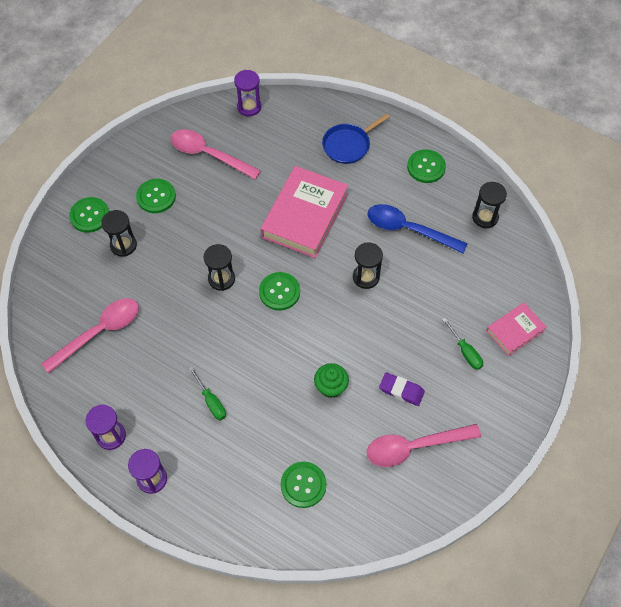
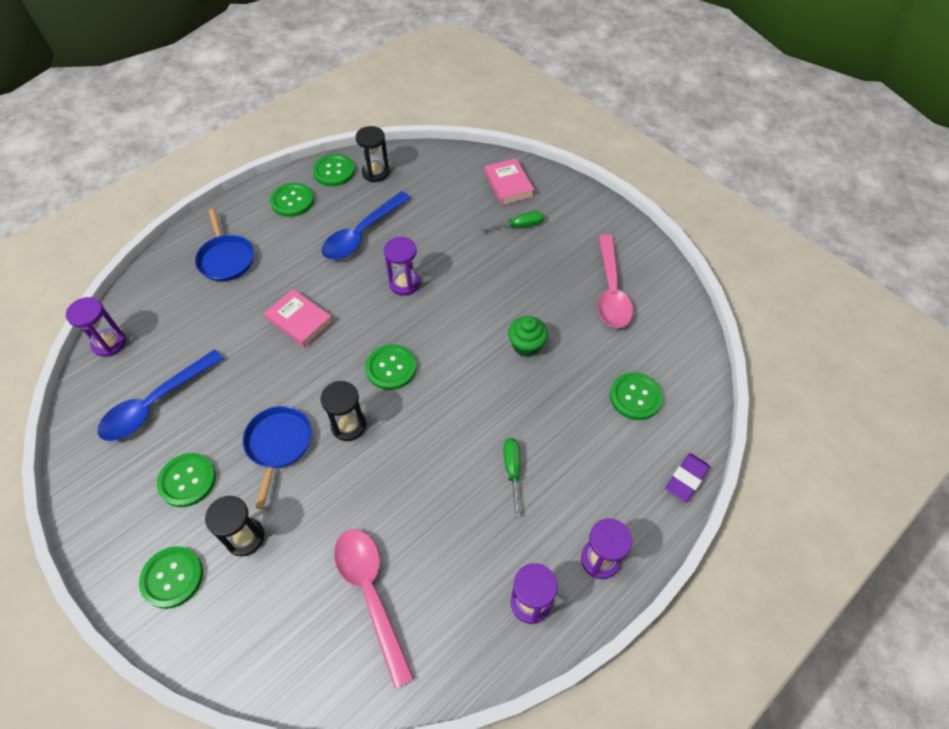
camera: 75 degrees left, 5 degrees down
(195, 240) = (278, 444): none -> blue pan
(208, 155) = (156, 404): pink spoon -> blue spoon
(211, 401) = (512, 470): green screwdriver -> green screwdriver turned 75 degrees counterclockwise
(304, 215) = (299, 321): pink book -> pink book, size x0.54
(366, 277) = (404, 283): black hourglass -> purple hourglass
(401, 390) = (547, 286): purple eraser -> purple eraser (686, 479)
(473, 185) = (334, 171): none -> green button

